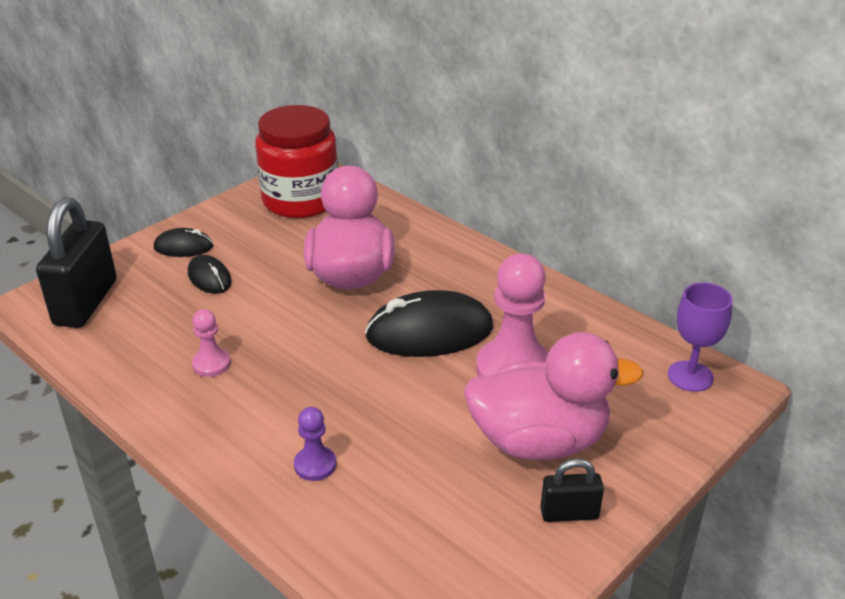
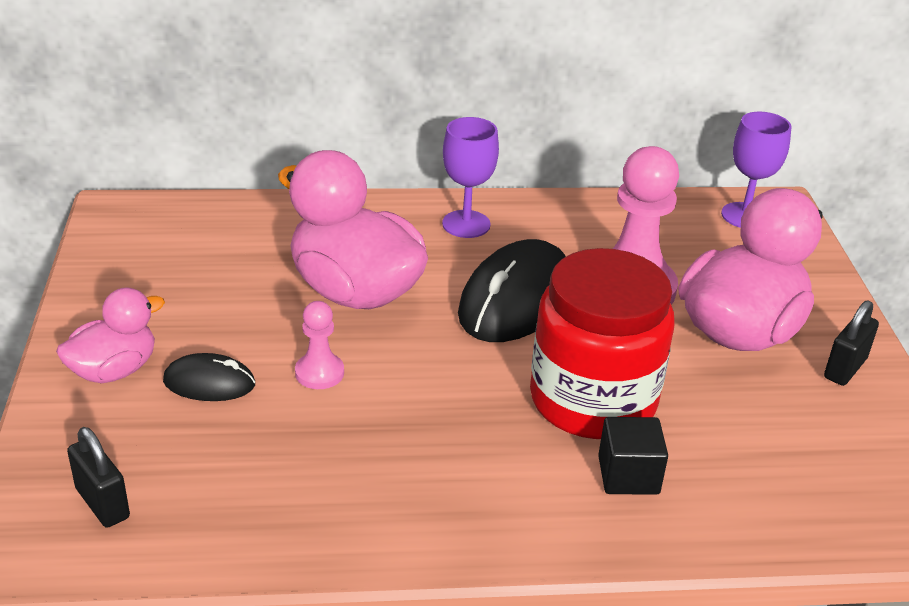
camera: 50 degrees left, 0 degrees up
(86, 303) = (102, 503): black padlock -> black padlock, size x0.51
(183, 247) = (114, 370): black mouse -> pink duck
(211, 364) = (374, 462): pink pawn -> pink pawn (319, 373)
(300, 200) = (165, 248): red jar -> red jar (592, 400)
(315, 465) = (628, 475): purple pawn -> black cube
(479, 273) = (466, 224): none -> purple goblet

